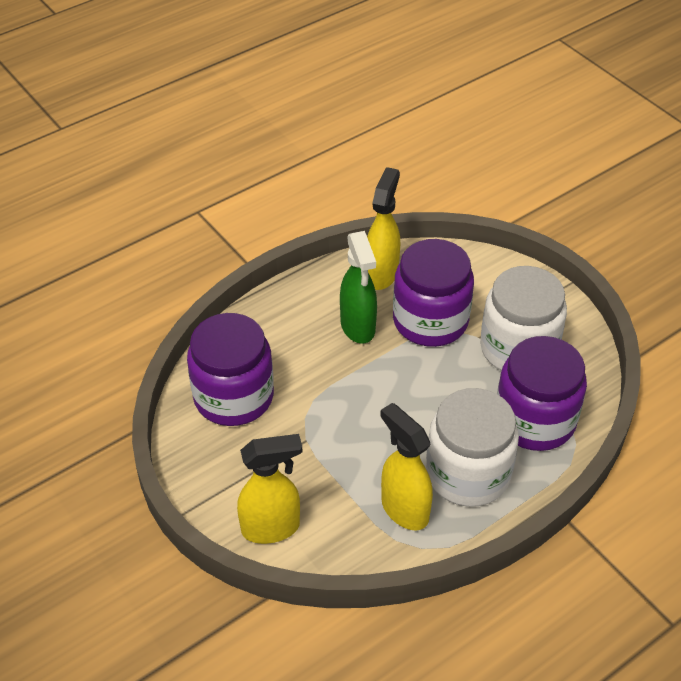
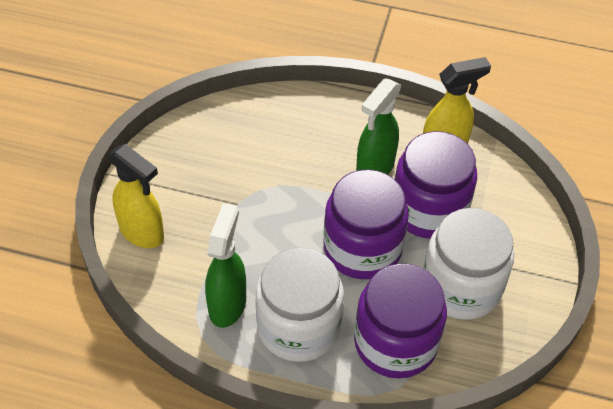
camera: 50 degrees right, 5 degrees up
(233, 396) = (237, 137): purple jar -> purple jar (362, 248)
(404, 509) = (227, 304): yellow spray bottle -> green spray bottle

